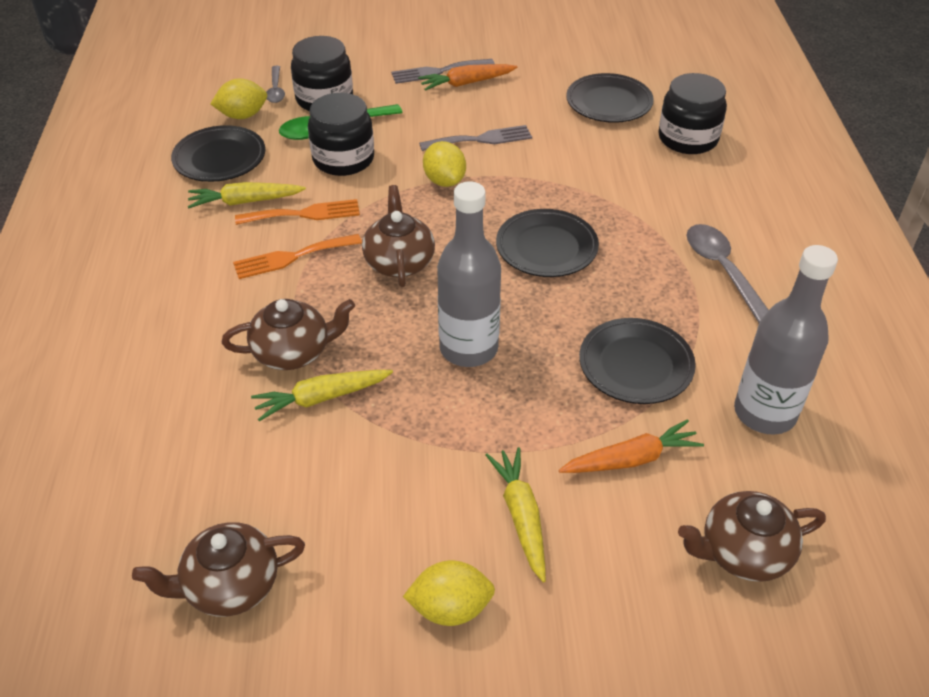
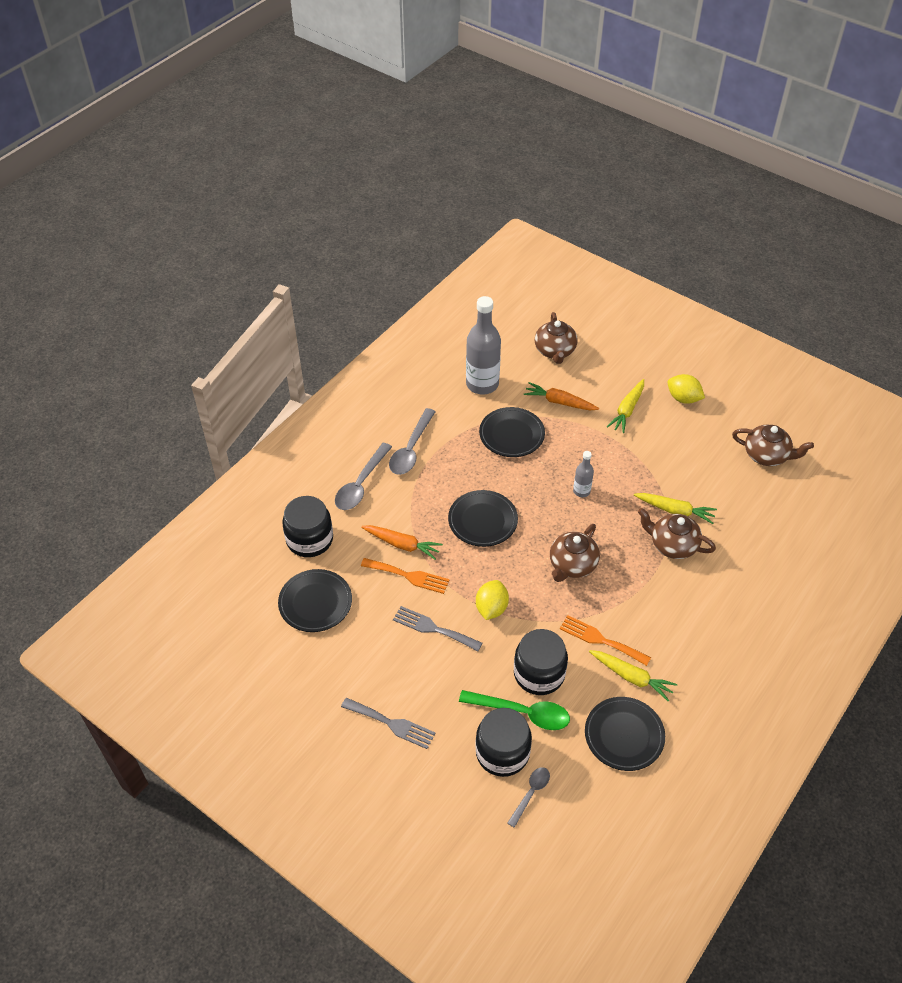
camera: 140 degrees left, 5 degrees up
(243, 115) = (577, 777): yellow lemon -> none
(292, 257) = (631, 609): orange fork -> orange fork (409, 576)
(466, 83) = (385, 694): orange carrot -> orange carrot (402, 544)
(468, 348) = (581, 491): grey bottle -> grey bottle, size x0.49
(718, 207) = (361, 484): none -> grey spoon
(743, 552) = (555, 351): brown teapot -> brown teapot turned 60 degrees clockwise

